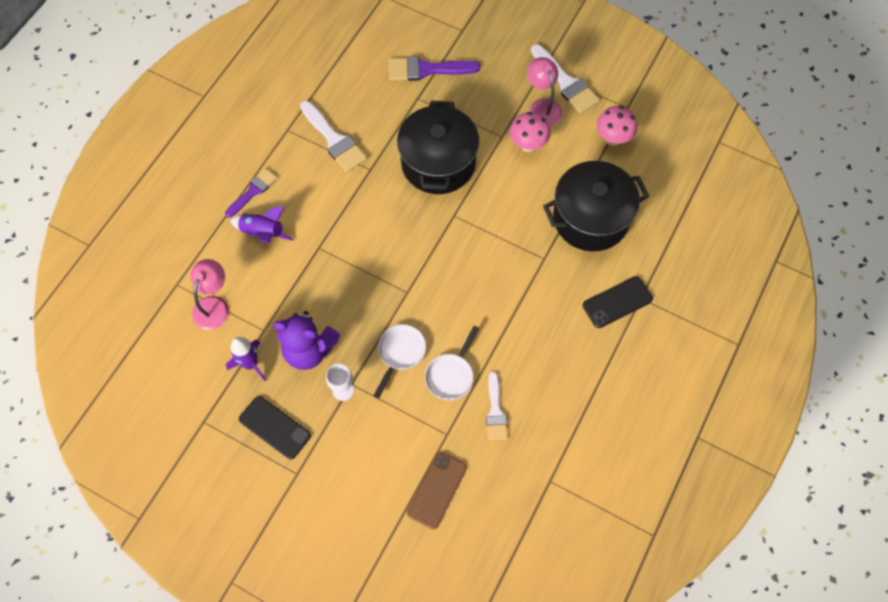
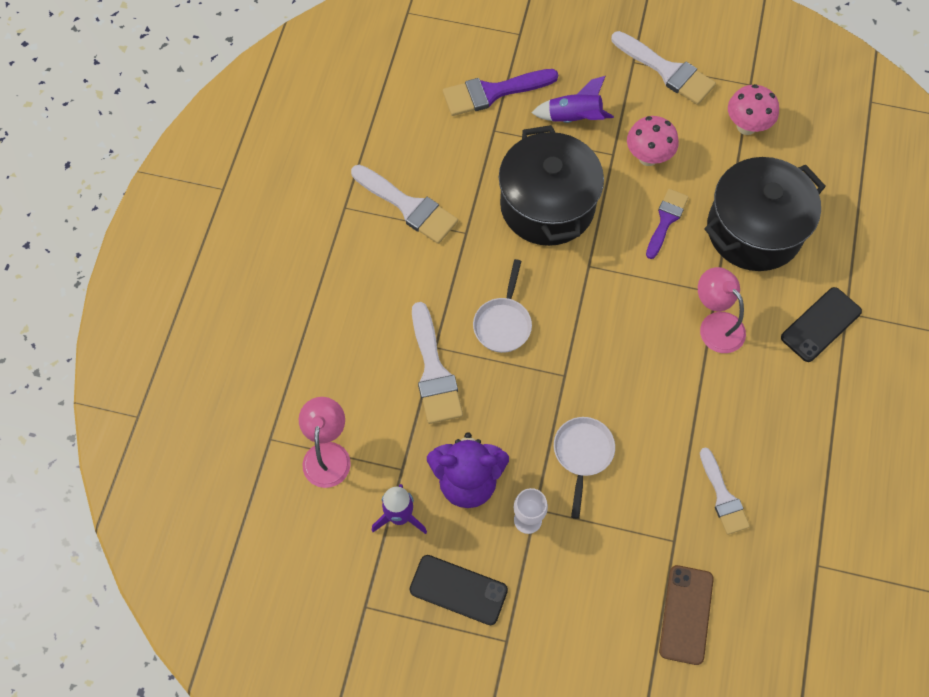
camera: 15 degrees left, 0 degrees up
(253, 191) = (328, 295): purple brush -> purple brush (666, 220)
(263, 233) = (358, 346): purple rocket -> purple rocket (574, 118)
(311, 265) = (434, 371): none -> white brush
(451, 375) = (654, 466): white pan -> white pan (503, 323)
(542, 107) = (649, 106): pink lamp -> pink lamp (715, 324)

